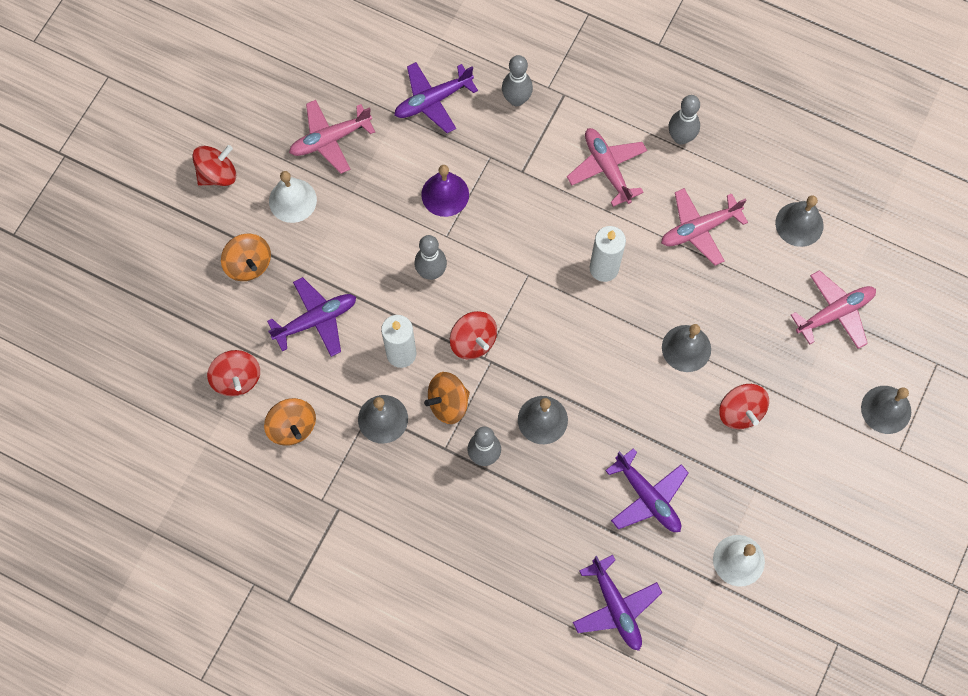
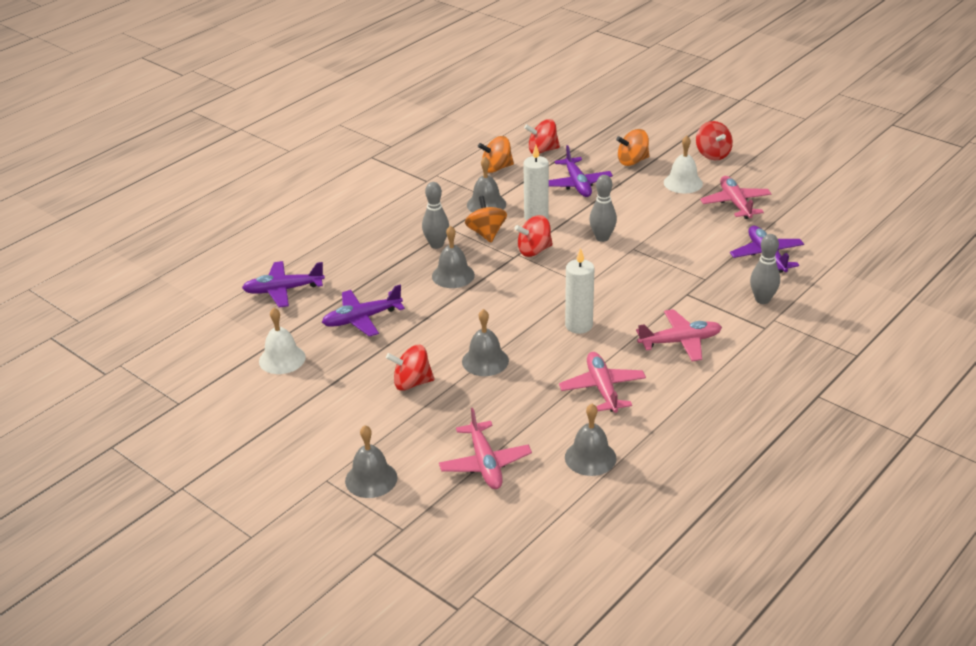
camera: 105 degrees right, 35 degrees down
(445, 194) = (672, 252): purple bell -> none
(680, 137) = (706, 393): grey bowling pin -> none

